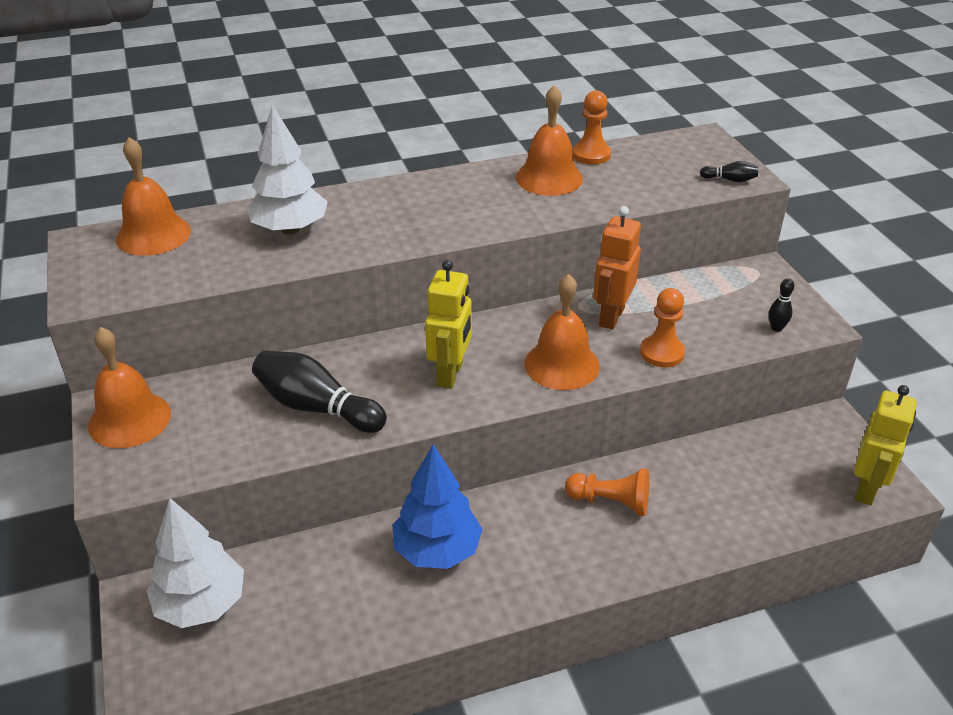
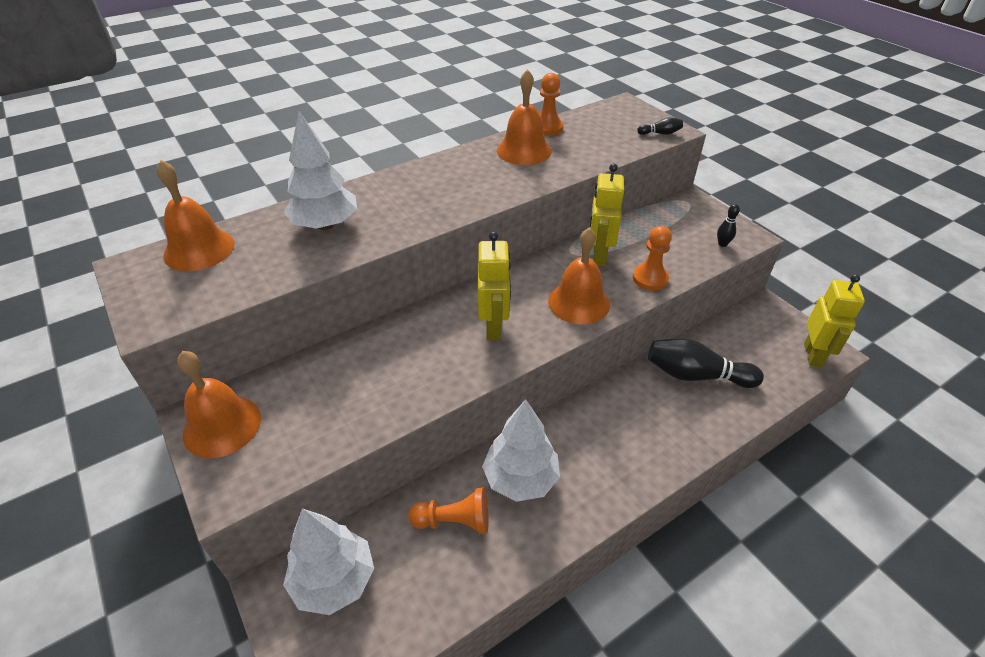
camera: 15 degrees left, 5 degrees up
(317, 407) = (392, 379): black bowling pin -> black bowling pin (696, 375)
(437, 550) = (520, 478): blue tree -> white tree
(611, 317) = (598, 256): orange robot -> yellow robot
(611, 502) = (639, 405): orange pawn -> orange pawn (454, 521)

